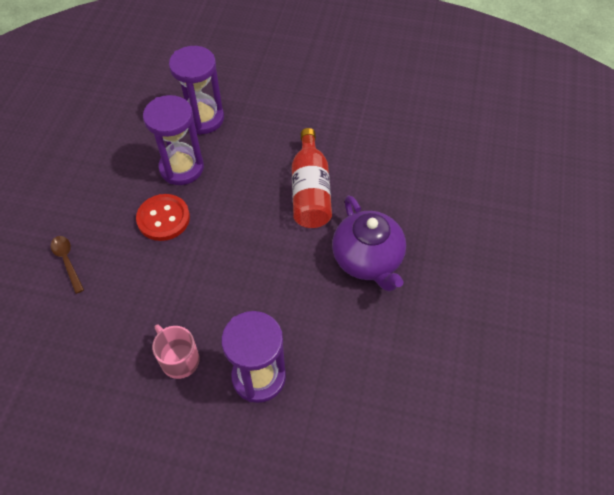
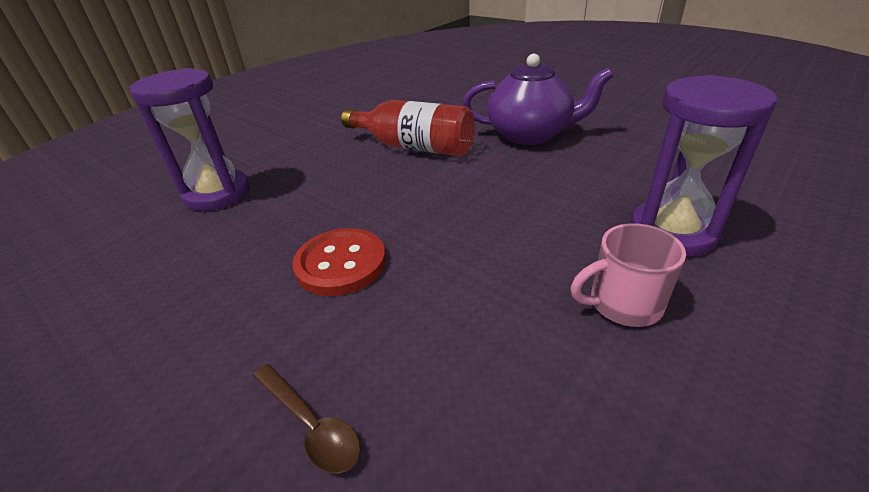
camera: 60 degrees left, 20 degrees down
(67, 261) = (311, 425): brown spoon -> brown spoon turned 135 degrees counterclockwise
(181, 168) = (272, 227): purple hourglass -> none

